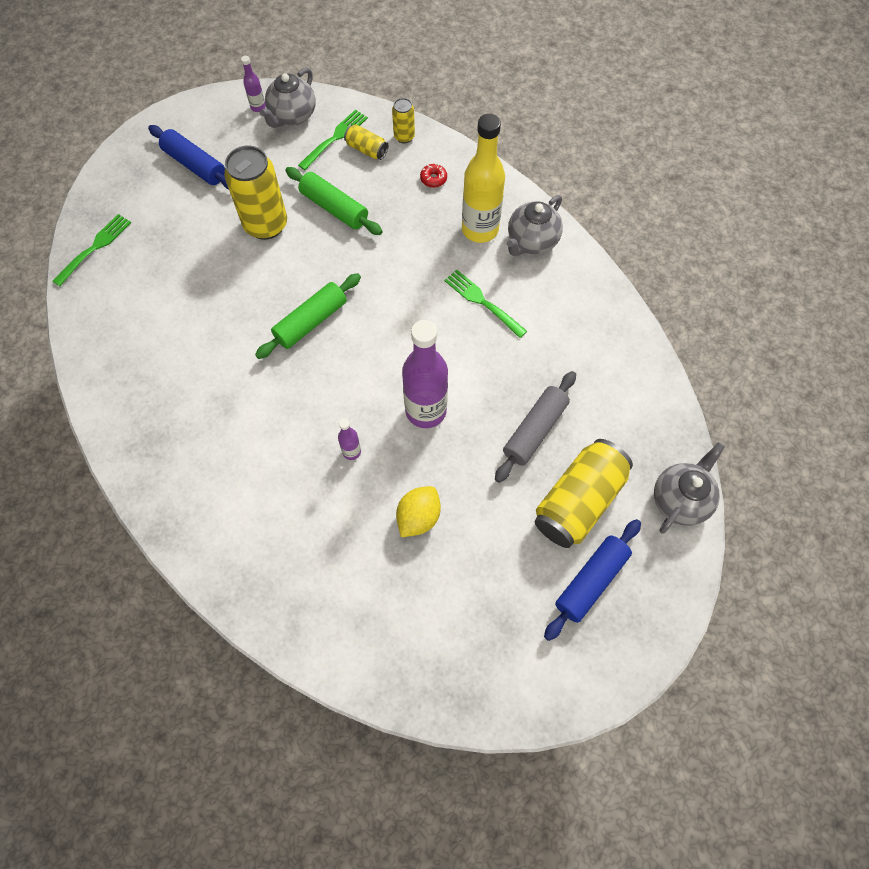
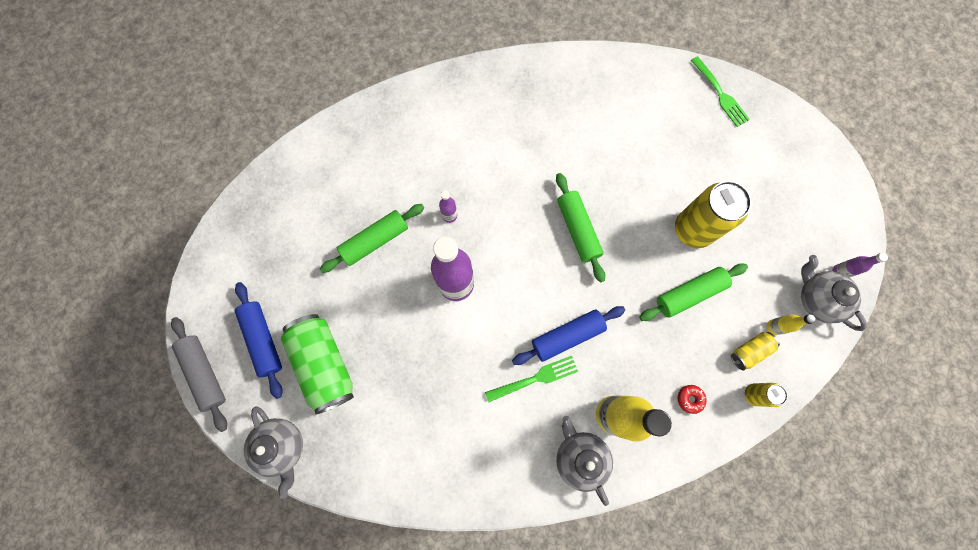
camera: 115 degrees right, 10 degrees up
(195, 165) = (784, 194): blue rolling pin -> blue rolling pin (567, 336)
(335, 139) = (774, 327): green fork -> yellow bottle
(418, 517) = (375, 241): yellow lemon -> green rolling pin
(535, 430) = (397, 361): grey rolling pin -> grey rolling pin (205, 373)
(578, 501) = (324, 364): yellow can -> green can

